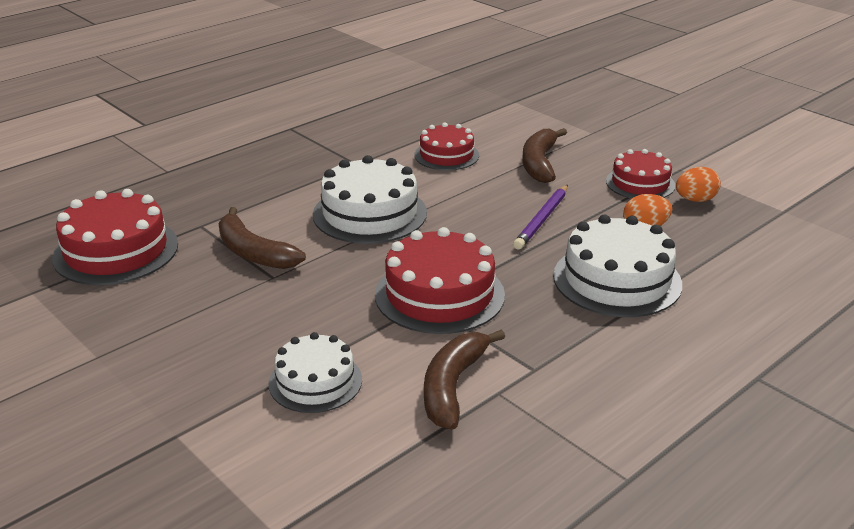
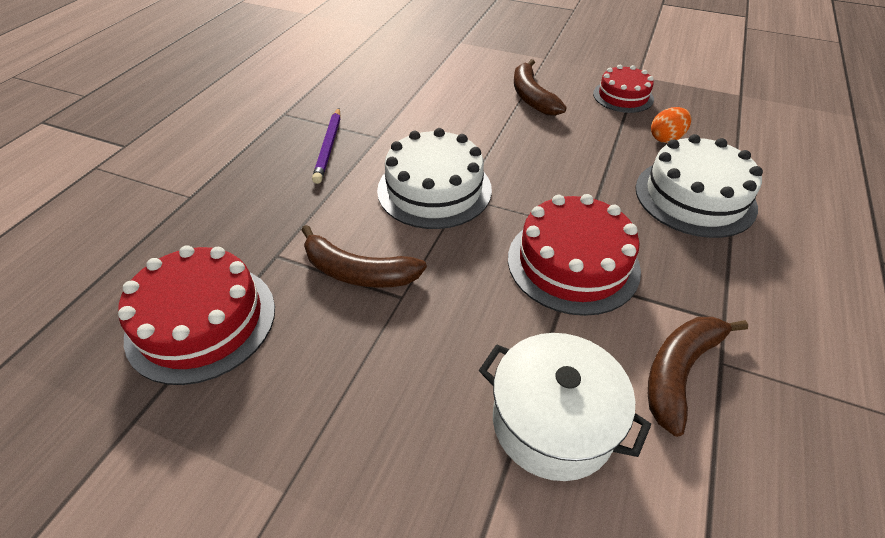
camera: 25 degrees left, 15 degrees up
(315, 381) = (552, 422): white cake -> white pot
(446, 155) = (449, 108): red cake -> none
(453, 386) = (679, 371): brown banana -> brown banana turned 45 degrees clockwise
(542, 219) = (584, 153): purple pencil -> purple pencil (329, 147)
(695, 200) = (675, 101): orange egg -> none

